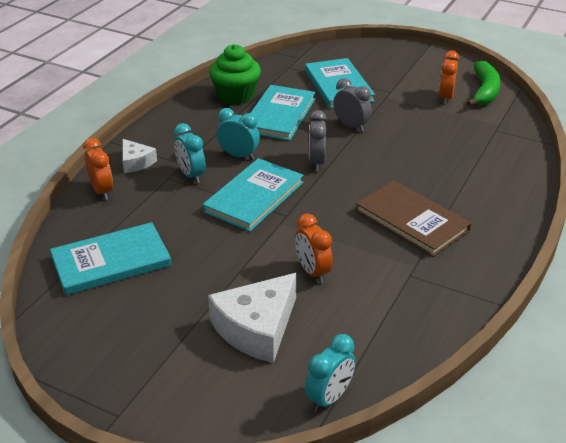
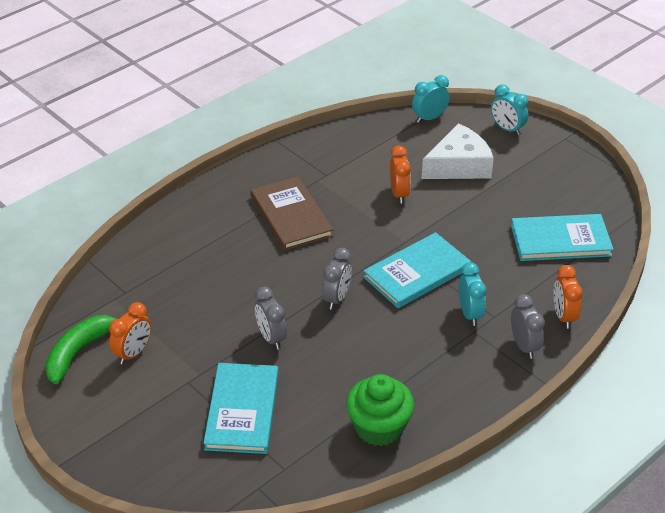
camera: 160 degrees left, 5 degrees up
(136, 162) = (524, 346): white cheese -> grey clock
(239, 156) = (412, 327): turquoise clock -> turquoise clock (507, 129)
(279, 115) = (341, 377): turquoise book -> none

